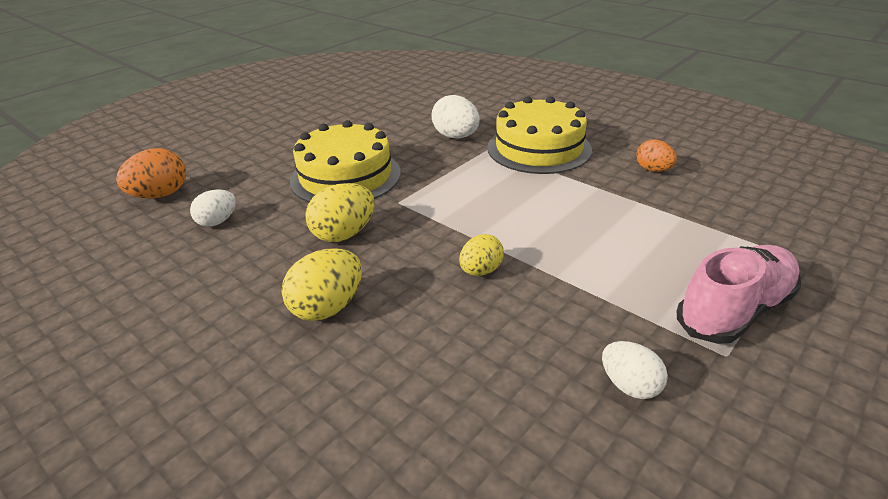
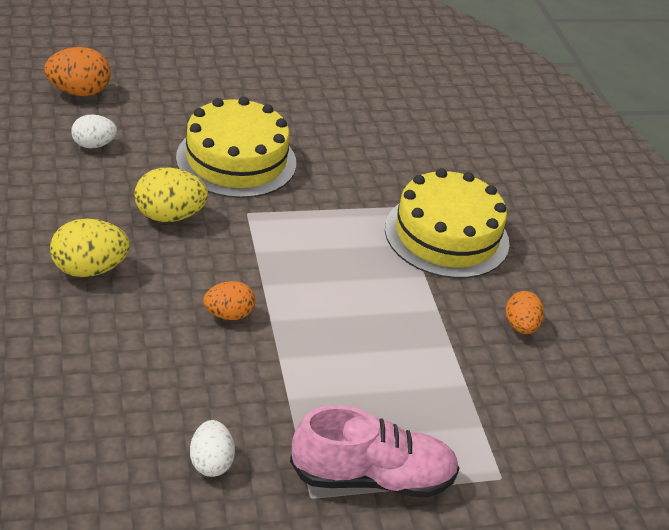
camera: 30 degrees right, 5 degrees up
(456, 137) = (387, 174): white egg -> none
(481, 271) = (228, 314): yellow egg -> orange egg

